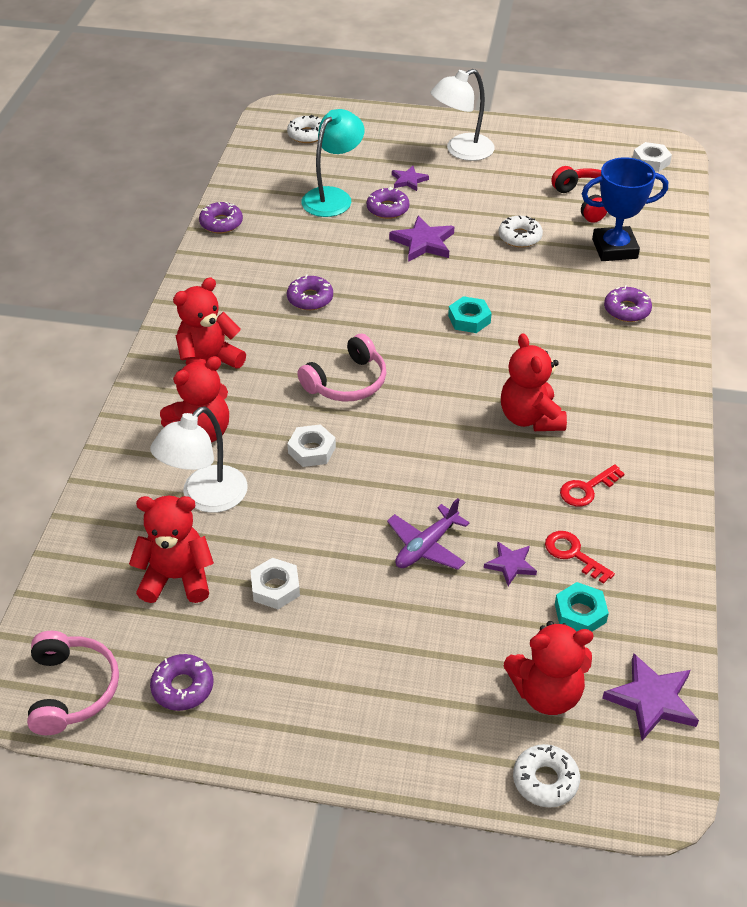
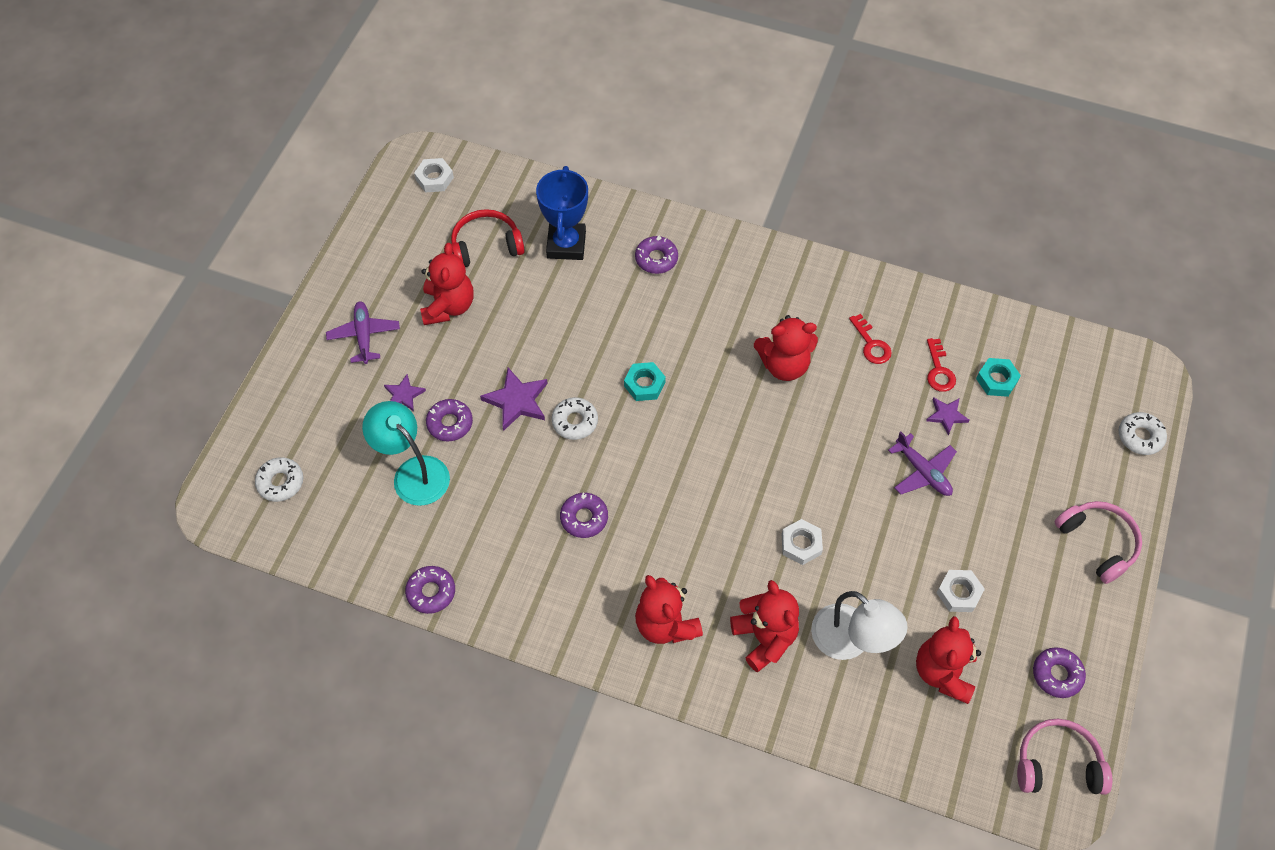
camera: 80 degrees left, 15 degrees up
(347, 382) = (715, 502): pink headphones -> pink headphones (1098, 542)
(461, 151) = (364, 336): white lamp -> purple plane
(519, 237) = (528, 316): white donut -> white donut (575, 422)
(546, 693) = (1068, 419): red teddy bear -> red teddy bear (448, 306)
(573, 554) = (939, 370): red key -> red key turned 60 degrees counterclockwise
(651, 699) = (1075, 355): purple star -> none

